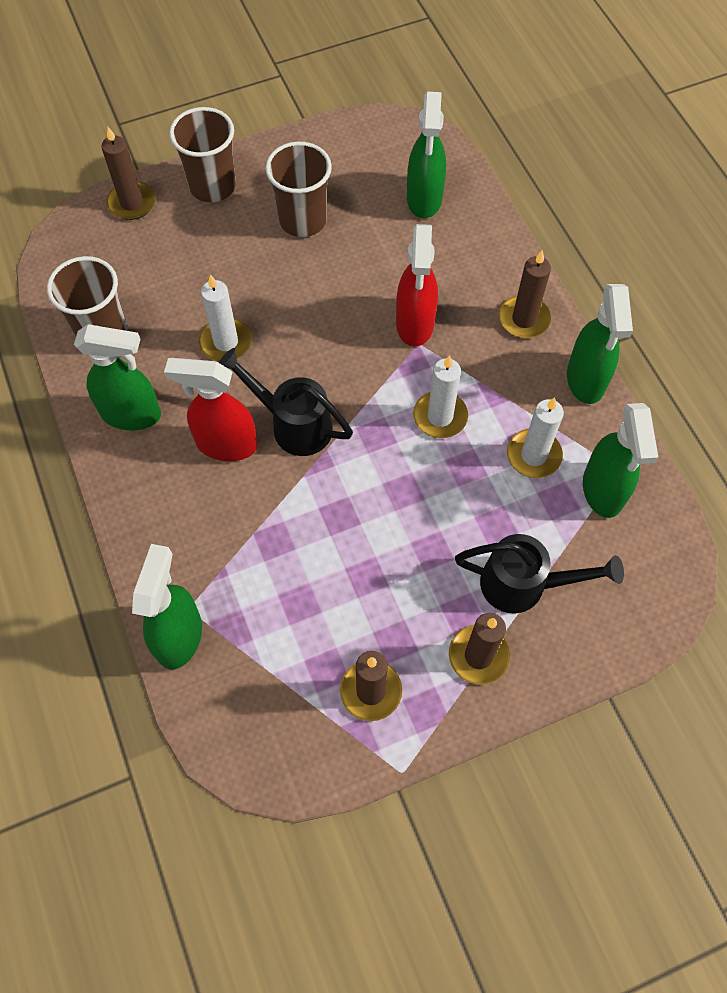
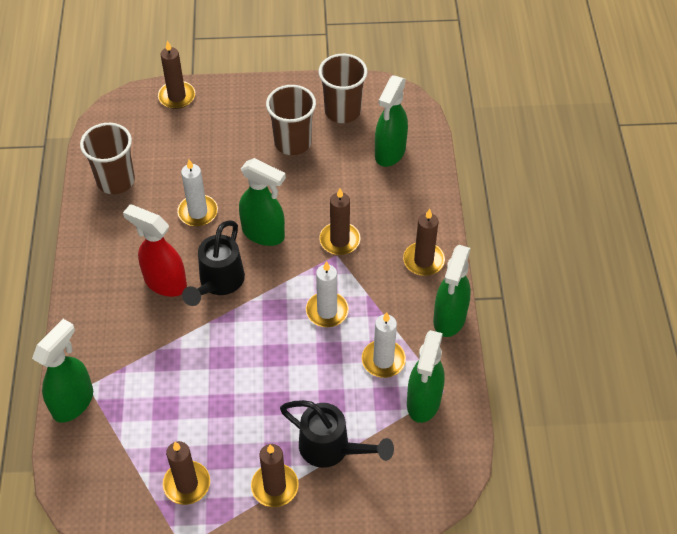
camera: 20 degrees right, 10 degrees down
(132, 414) = (110, 242): green spray bottle -> green spray bottle (264, 234)
(212, 186) = (239, 100): brown cup -> brown cup (342, 111)
(292, 424) = (218, 283): black watering can -> black watering can turned 120 degrees counterclockwise
(415, 324) = (339, 240): red spray bottle -> brown candle

